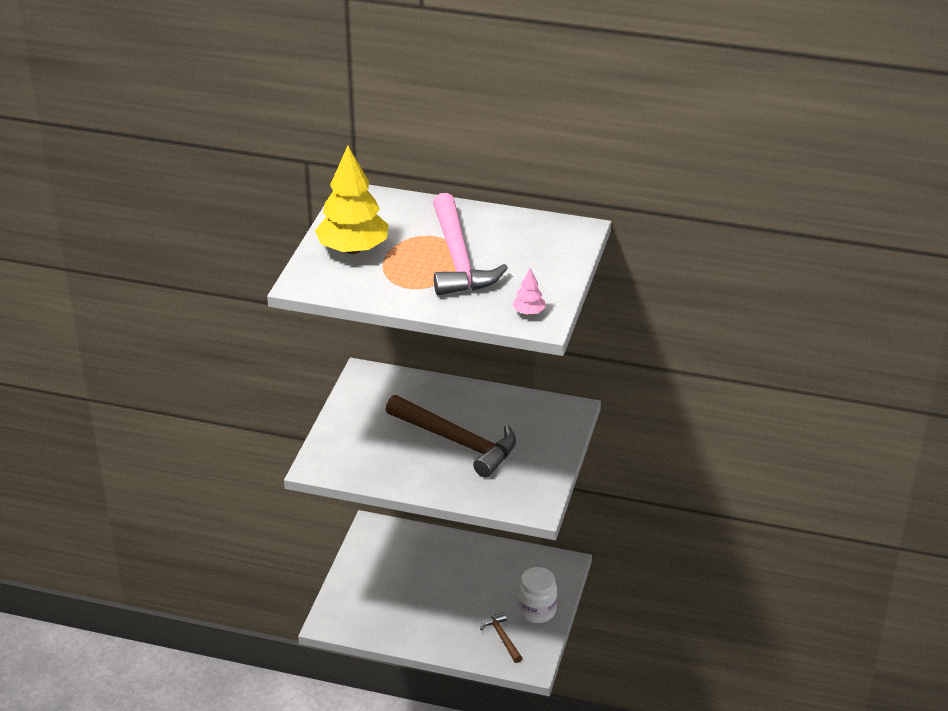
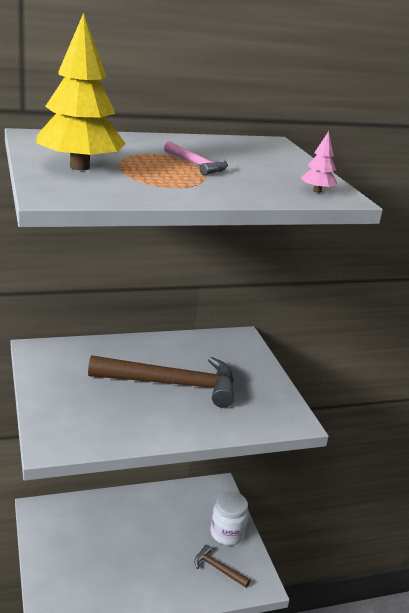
camera: 35 degrees left, 10 degrees down
(458, 259) = (196, 164): pink hammer -> pink hammer, size x0.46

